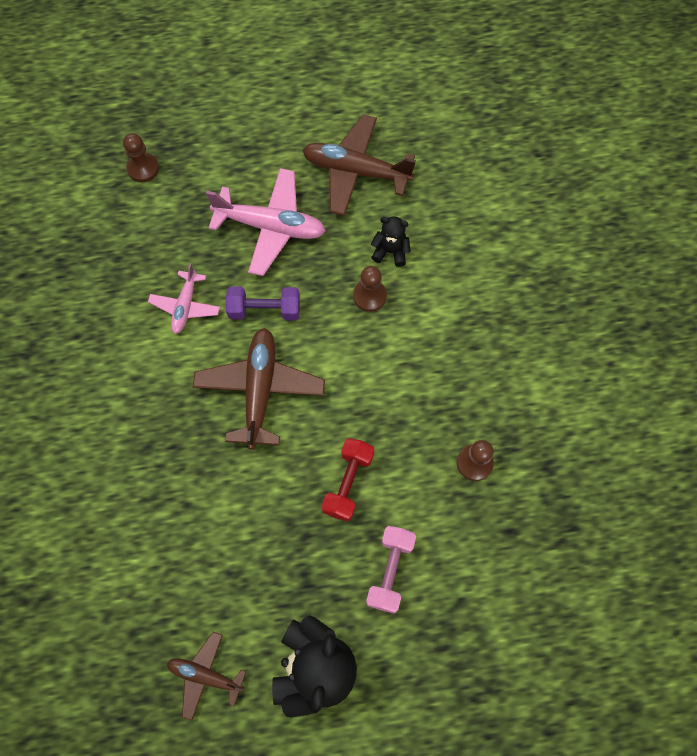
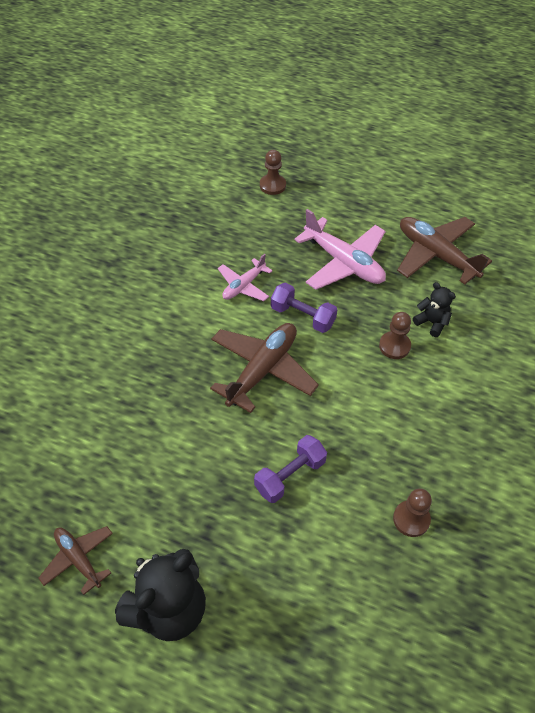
camera: 30 degrees right, 15 degrees down
(348, 483) = (290, 475): red dumbbell -> purple dumbbell
(390, 571) = (282, 566): pink dumbbell -> none

